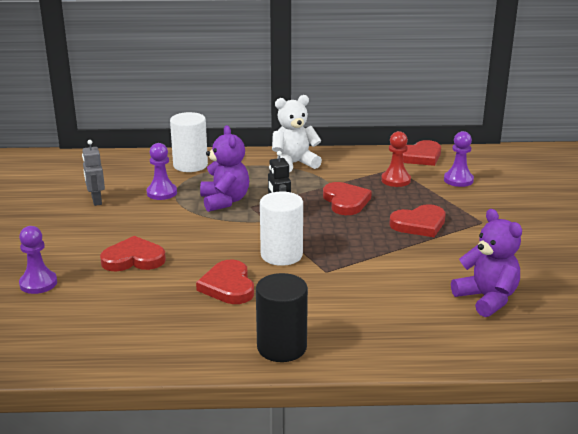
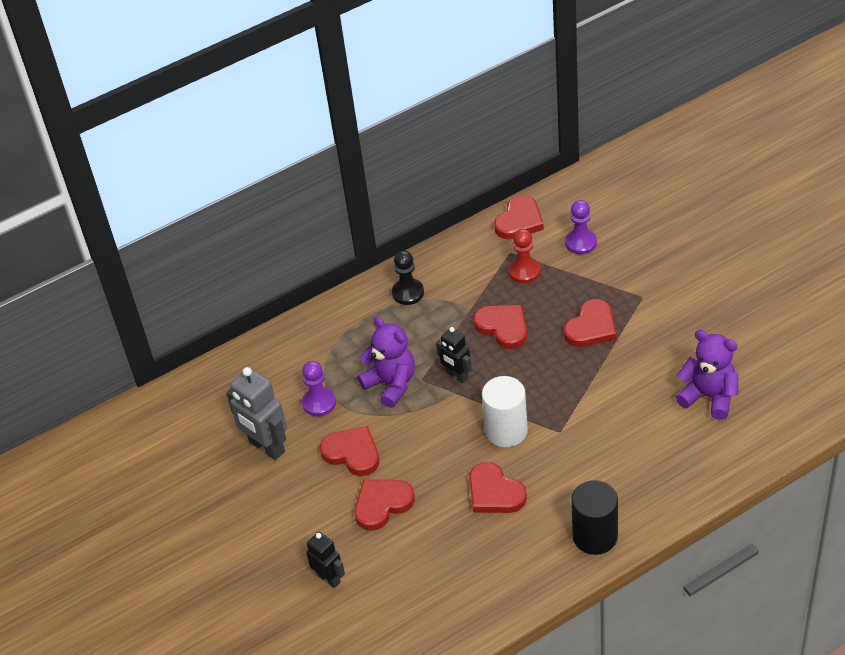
camera: 25 degrees left, 20 degrees up
(38, 283) = (329, 578): purple pawn -> black robot
(96, 201) = (266, 447): grey robot -> grey robot, size x1.65
(150, 225) = (352, 453): none -> red heart
(190, 165) = (306, 346): white cylinder -> none
(294, 164) = (408, 293): white teddy bear -> black pawn

